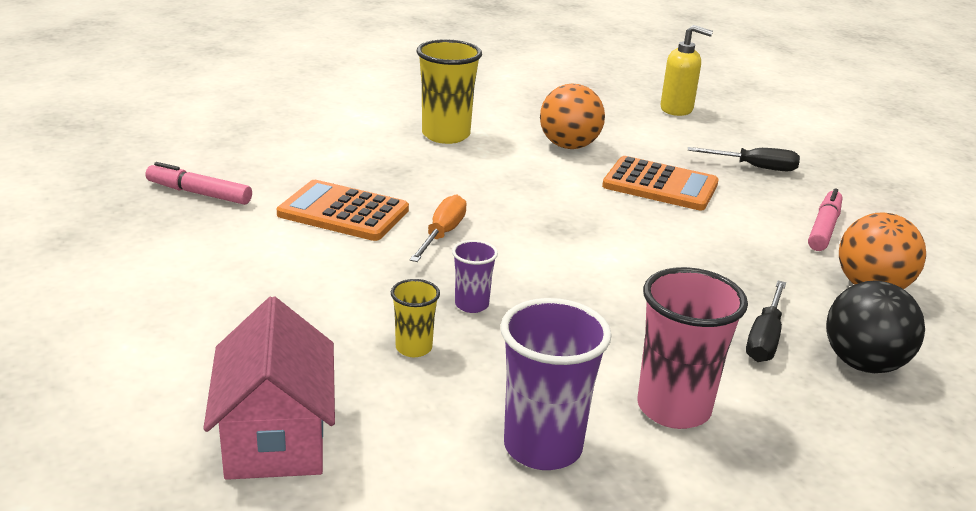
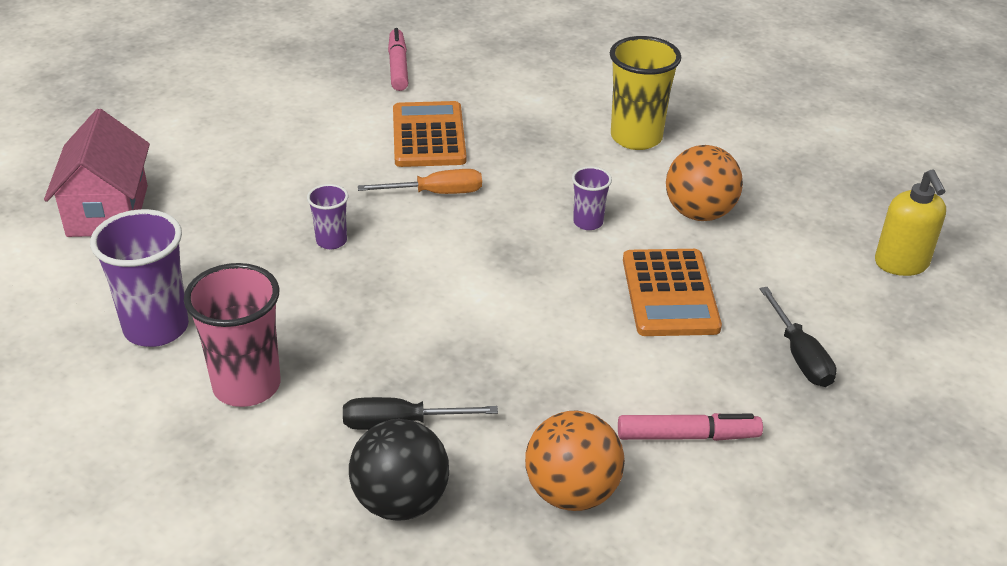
camera: 65 degrees right, 10 degrees up
(275, 437) = (107, 211): pink house -> pink house turned 60 degrees counterclockwise
(413, 348) = (249, 232): yellow cup -> none
(545, 186) = (588, 222): none -> purple cup

